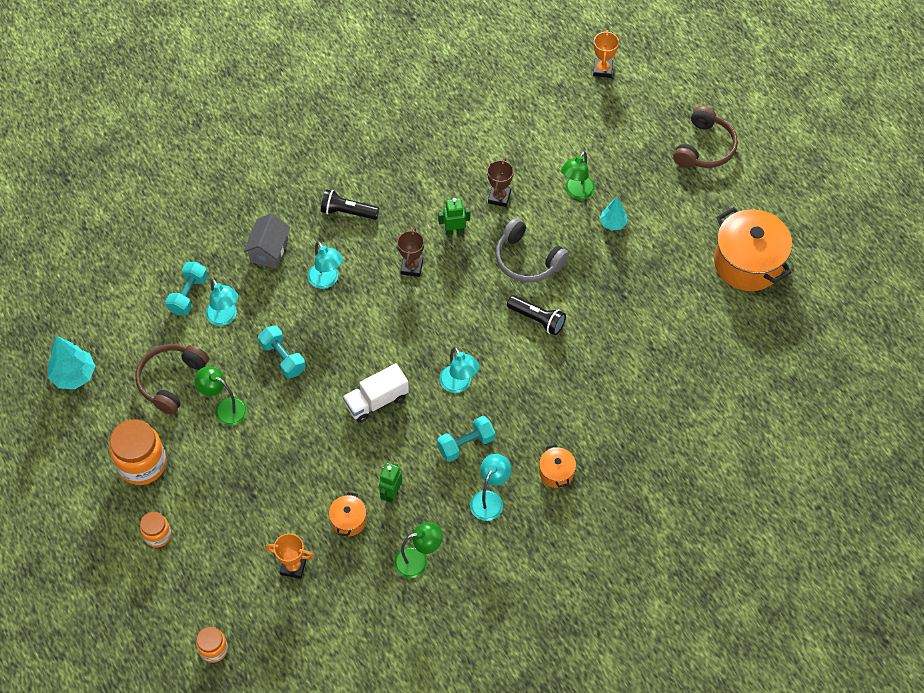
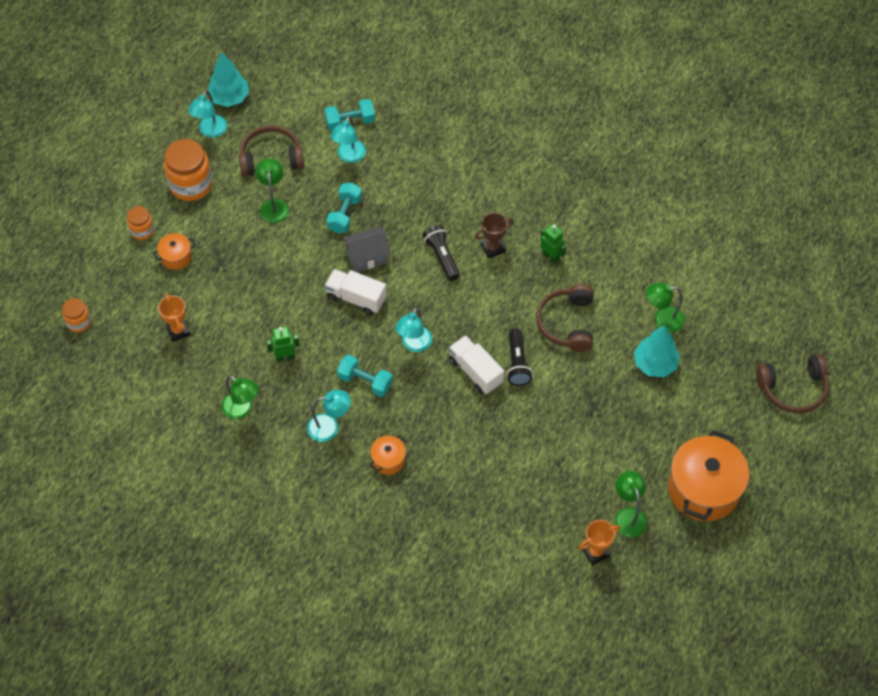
camera: 55 degrees right, 0 degrees up
(269, 251) = (429, 147): grey house -> grey house (367, 257)
(326, 281) = (434, 200): turquoise lamp -> turquoise lamp (210, 131)
(347, 212) = (507, 175): black flashlight -> black flashlight (442, 257)
(348, 520) = (241, 343): orange pot -> orange pot (176, 257)
(499, 197) = (609, 268): brown trophy -> none
(521, 354) = (475, 371): none -> white truck
(527, 260) = (567, 323): grey headphones -> brown headphones
(602, 70) = (803, 266): orange trophy -> orange trophy (596, 552)
(613, 223) = (655, 364): turquoise tree -> turquoise tree, size x1.62
(734, 329) = (628, 515): none -> green lamp

